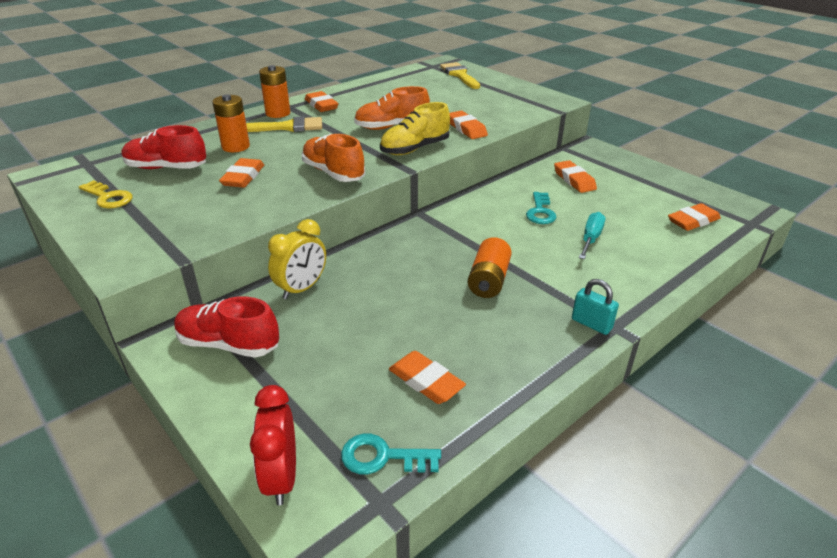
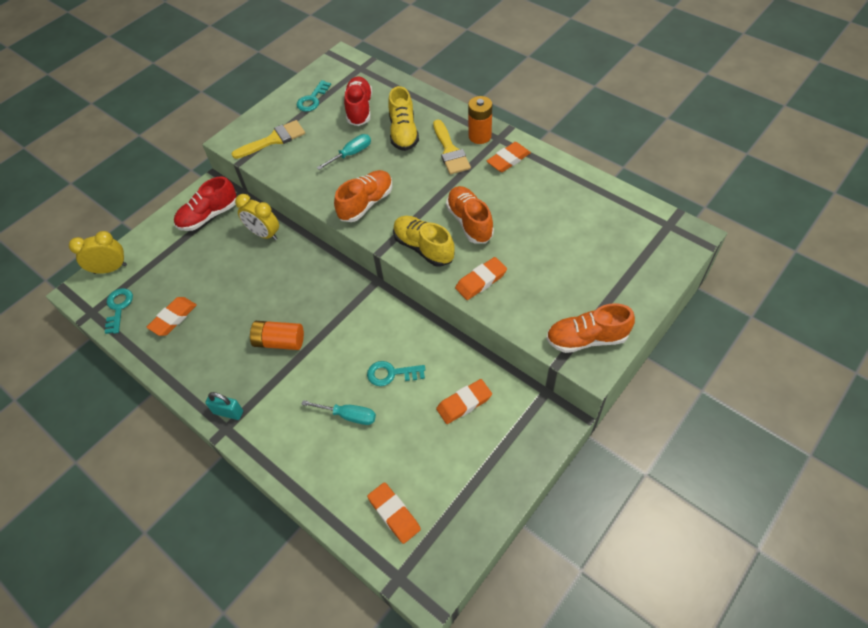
camera: 85 degrees right, 20 degrees up
(108, 197) = (312, 99): yellow key -> turquoise key
(228, 344) = (208, 216): red shoe -> red shoe turned 135 degrees counterclockwise
(235, 147) = (403, 132): orange battery -> yellow shoe
(243, 177) = (351, 154): orange eraser -> turquoise screwdriver
(281, 477) = (110, 269): red clock -> yellow clock
(459, 75) = (646, 255): yellow brush -> yellow brush (274, 140)
(535, 100) = (586, 339): none -> orange shoe
(591, 324) = (228, 412): turquoise padlock -> turquoise padlock turned 75 degrees clockwise

